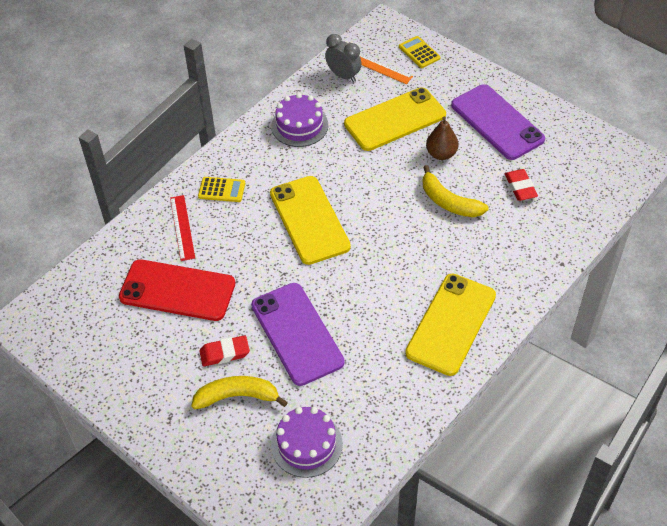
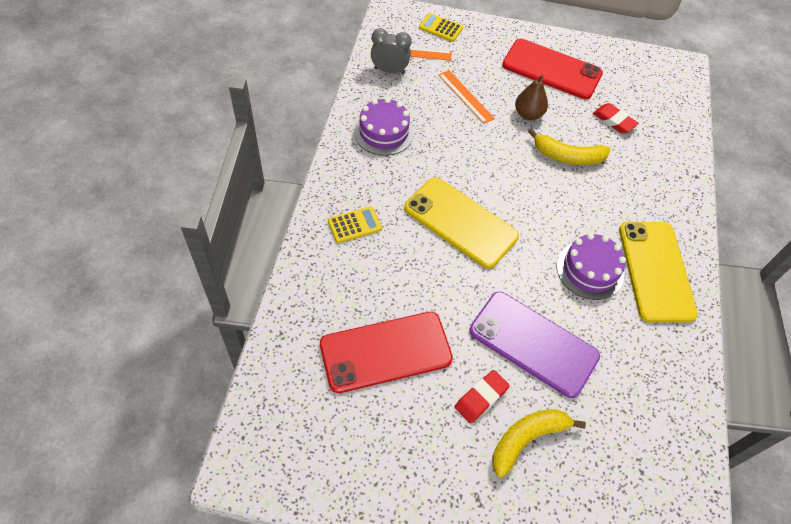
camera: 35 degrees left, 5 degrees up
(182, 227) = (342, 281): red ruler -> none
(306, 444) = (627, 456): purple cake -> purple cake (590, 270)
(395, 120) = (465, 96): yellow phone -> orange ruler
(497, 122) = (551, 69): purple phone -> red phone

